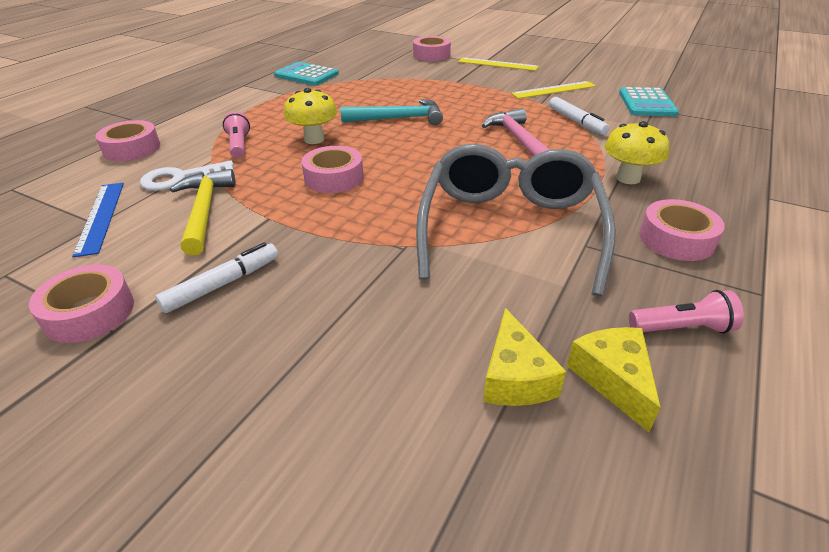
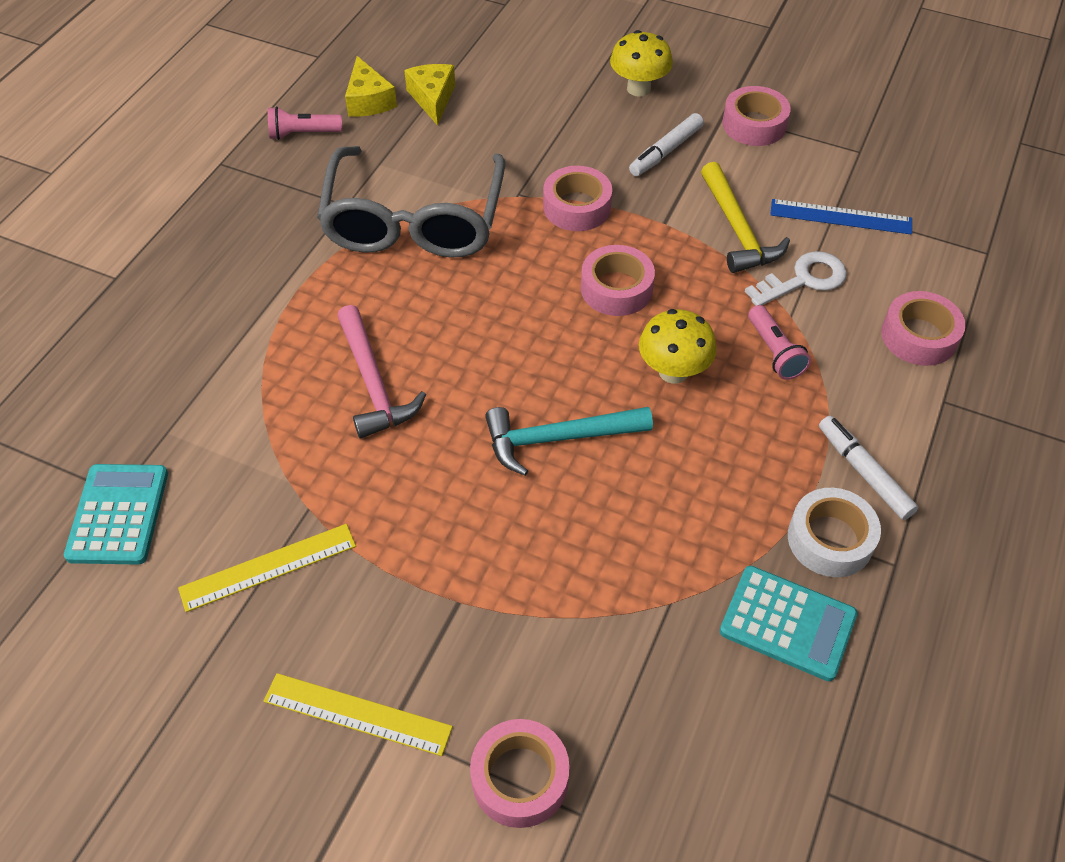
camera: 175 degrees right, 15 degrees up
(100, 217) = (840, 217): blue ruler -> blue ruler turned 60 degrees counterclockwise
(268, 90) = (830, 539): none -> white tape
(576, 122) = (269, 442): white marker -> white marker (864, 472)
(628, 178) = (257, 304): yellow mushroom -> yellow mushroom (638, 88)
(676, 239) = (256, 215): pink tape -> pink tape (577, 207)

